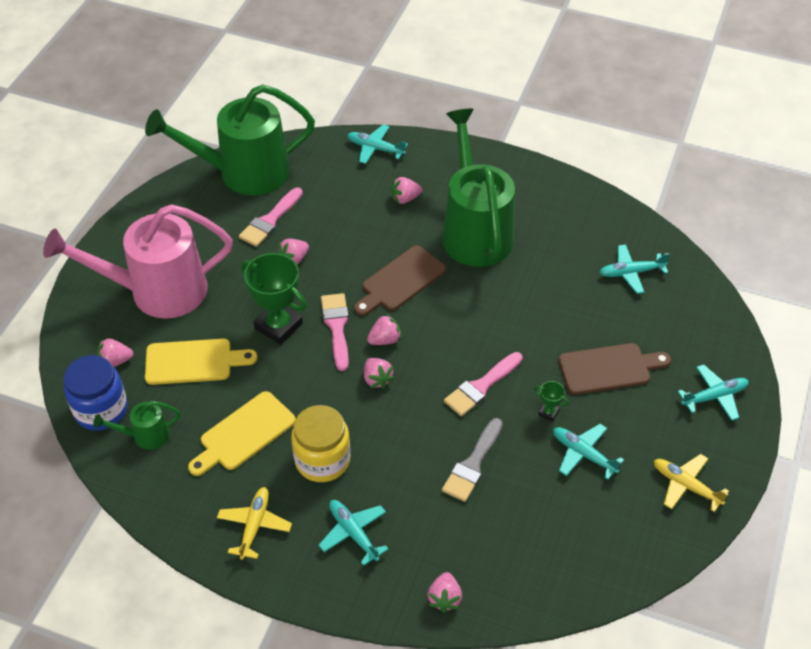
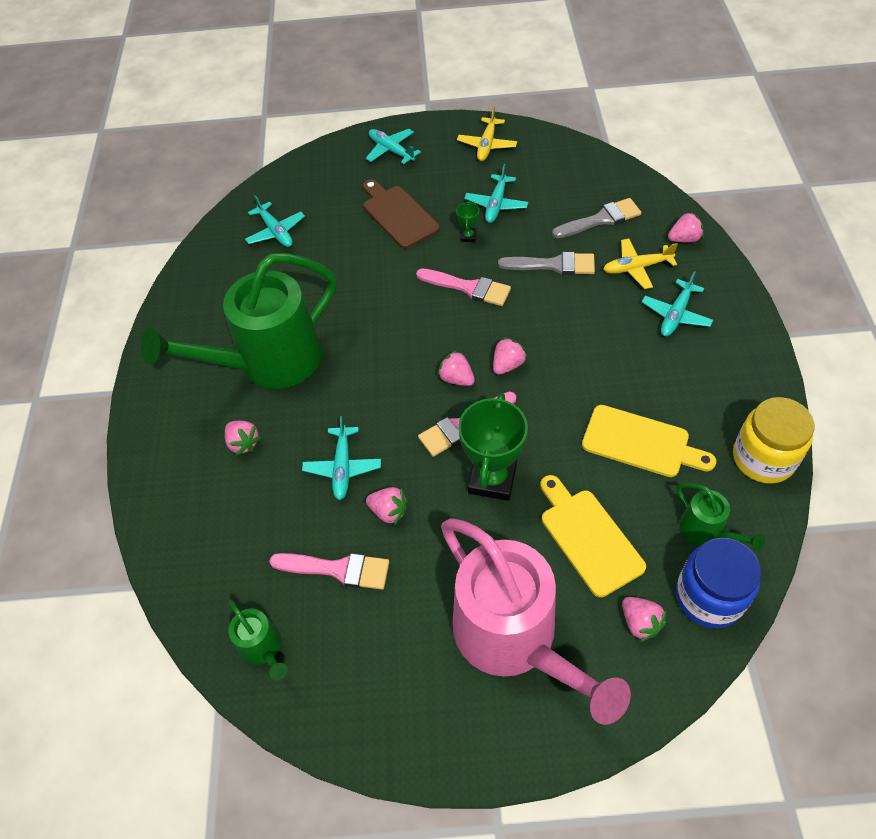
camera: 110 degrees left, 5 degrees up
(243, 173) = (263, 648): green watering can -> green watering can, size x0.43
(254, 525) = (724, 386): yellow plane -> yellow plane (636, 268)
(322, 460) = (623, 367): yellow jar -> yellow jar (763, 458)
(375, 148) = (164, 510): turquoise plane -> turquoise plane (342, 467)
(400, 281) = (371, 397): brown cutting board -> none
(513, 536) = (601, 219): none -> grey brush

